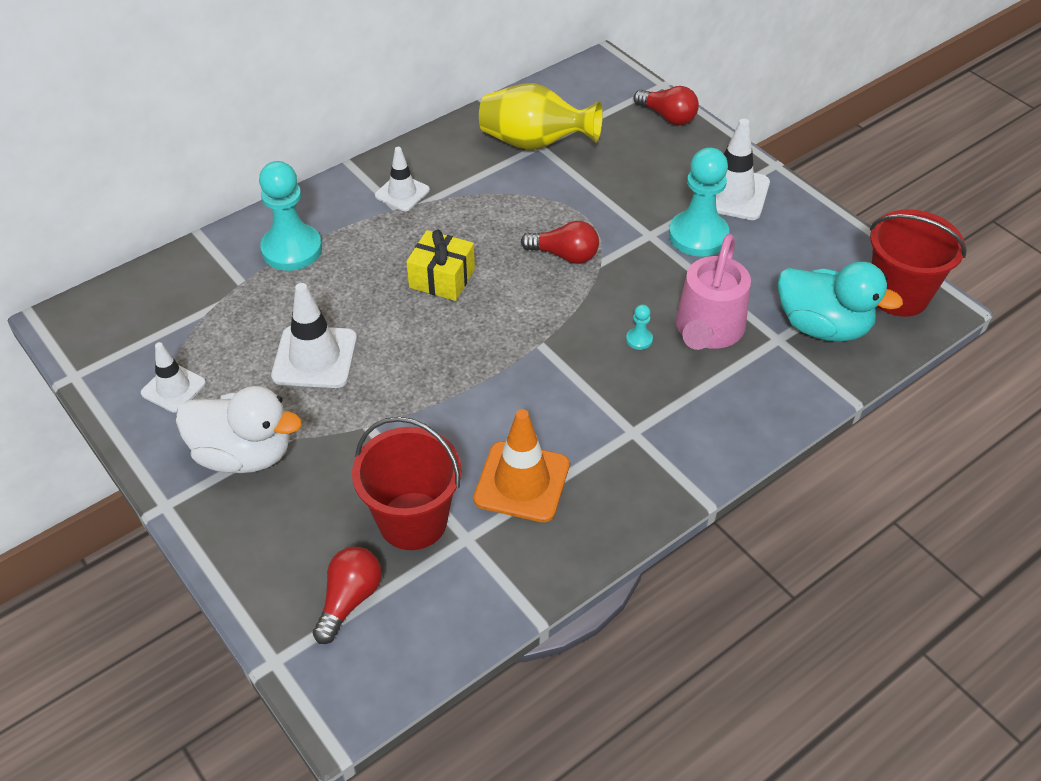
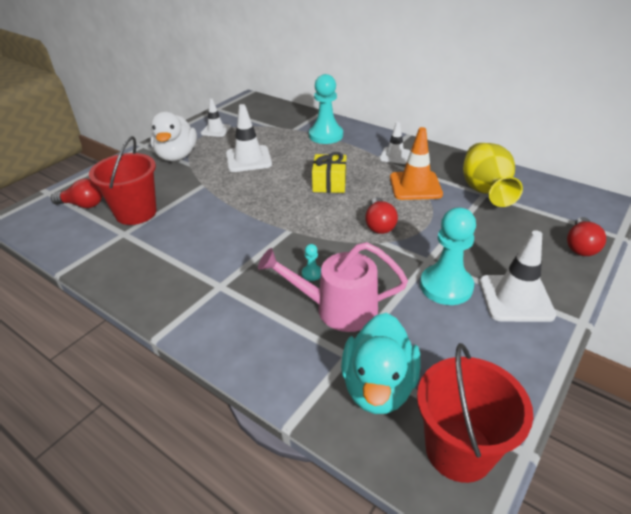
camera: 75 degrees right, 10 degrees down
(522, 482) = (168, 245): orange traffic cone -> orange traffic cone (415, 186)

